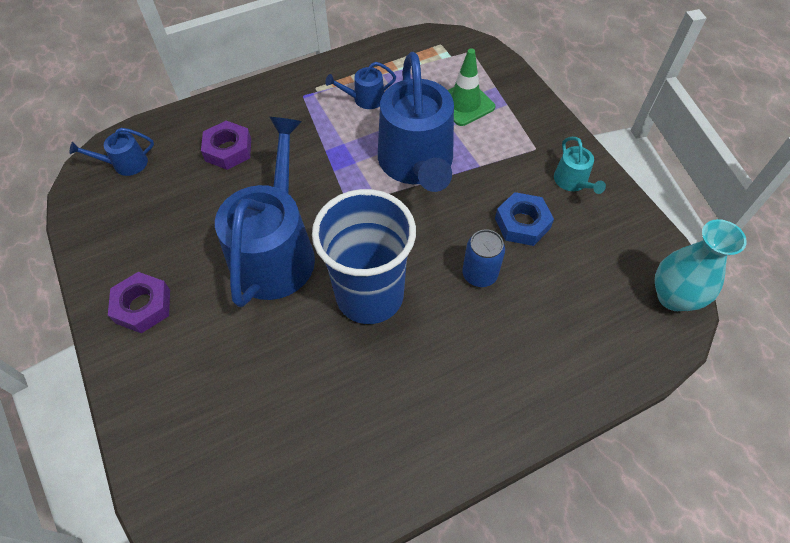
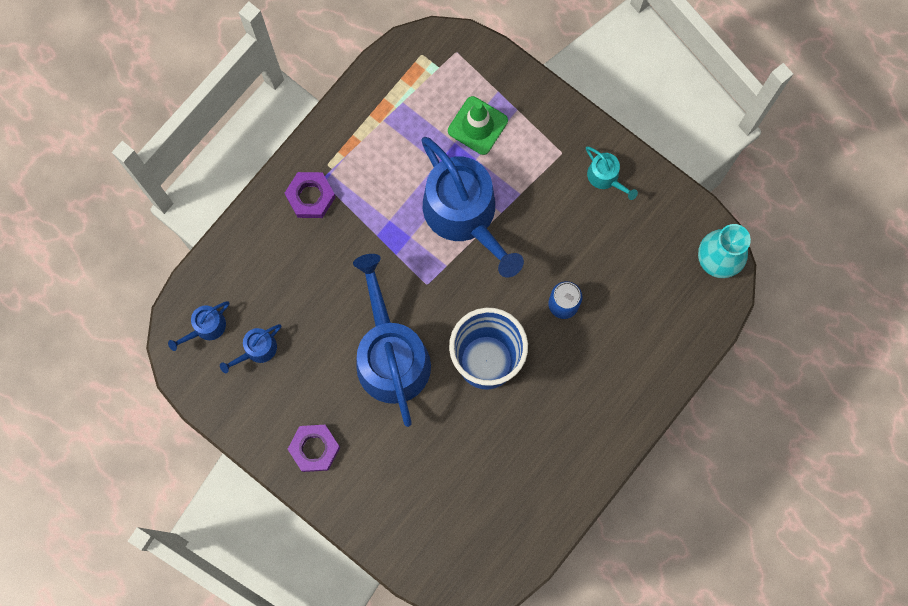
camera: 25 degrees left, 20 degrees up
(228, 150) = (289, 272): purple nut -> purple nut (310, 197)
(365, 99) = (382, 159): blue watering can -> blue watering can (257, 350)
(522, 223) = (579, 240): blue nut -> none

